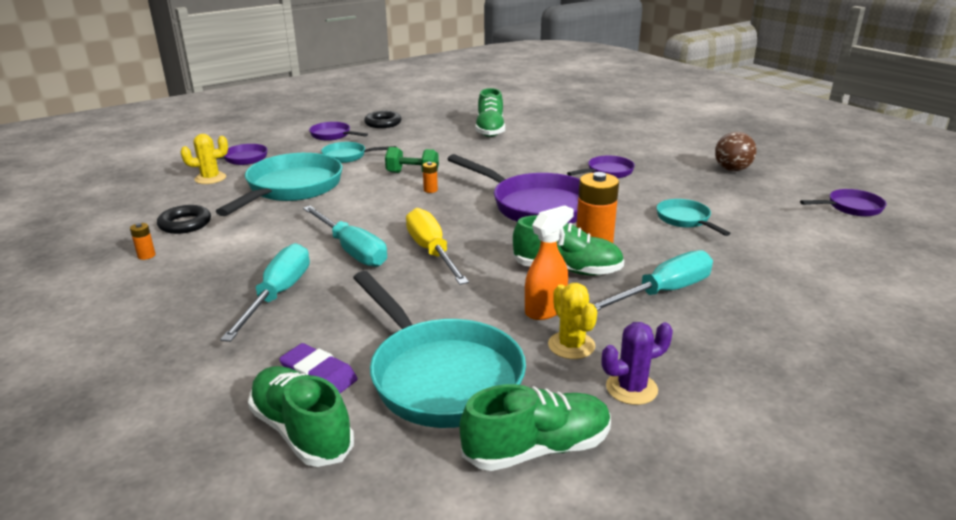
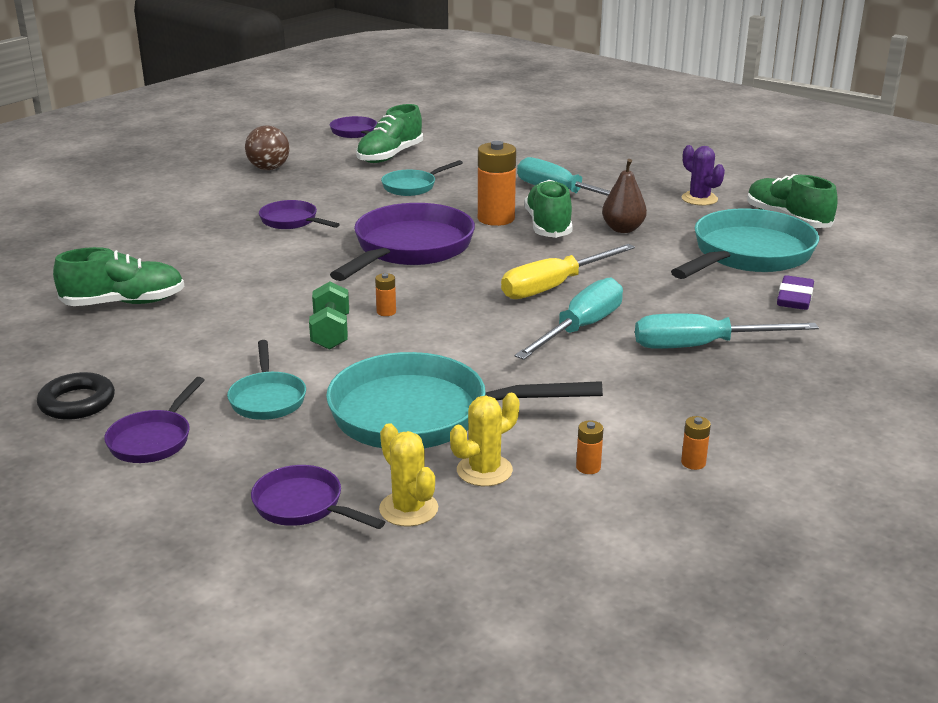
camera: 105 degrees left, 0 degrees up
(185, 224) = (588, 467): black ring -> orange battery
(302, 431) = (857, 290): green shoe -> green shoe (390, 156)
(545, 309) = (623, 229): orange spray bottle -> brown pear
(571, 345) = (666, 218): yellow cactus -> yellow cactus (484, 470)

